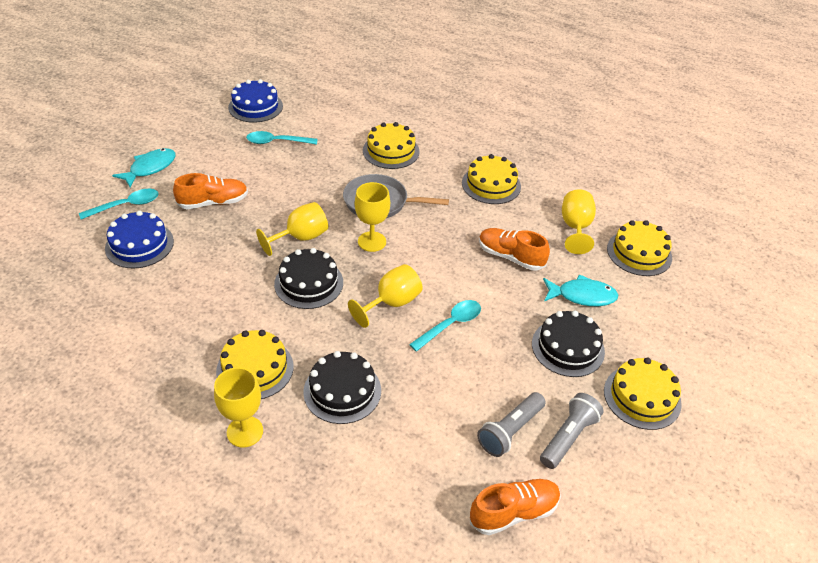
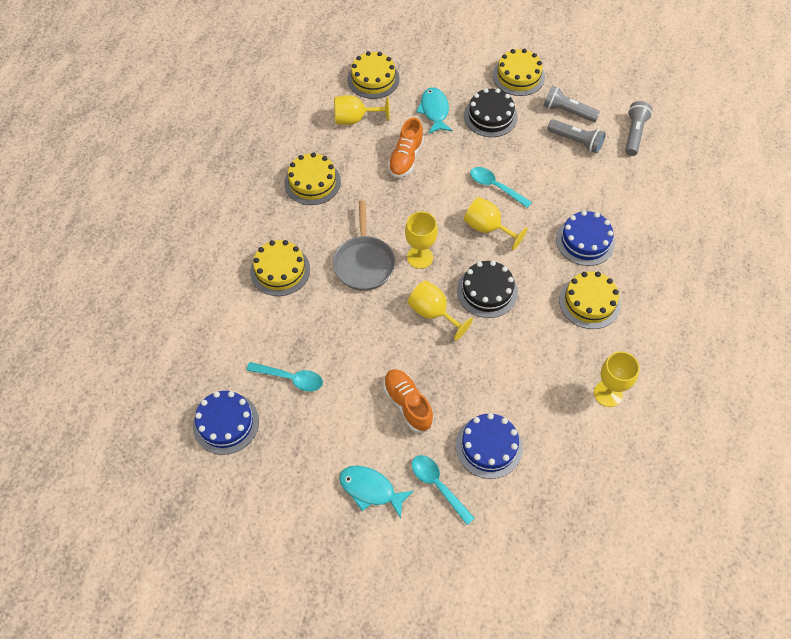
camera: 100 degrees left, 15 degrees up
(245, 431) = (645, 290): yellow goblet -> yellow goblet (608, 394)
(277, 142) = (290, 378): turquoise spoon -> turquoise spoon turned 60 degrees counterclockwise
(342, 391) = (585, 241): black cake -> blue cake
(514, 512) = (634, 134): orange shoe -> grey flashlight

